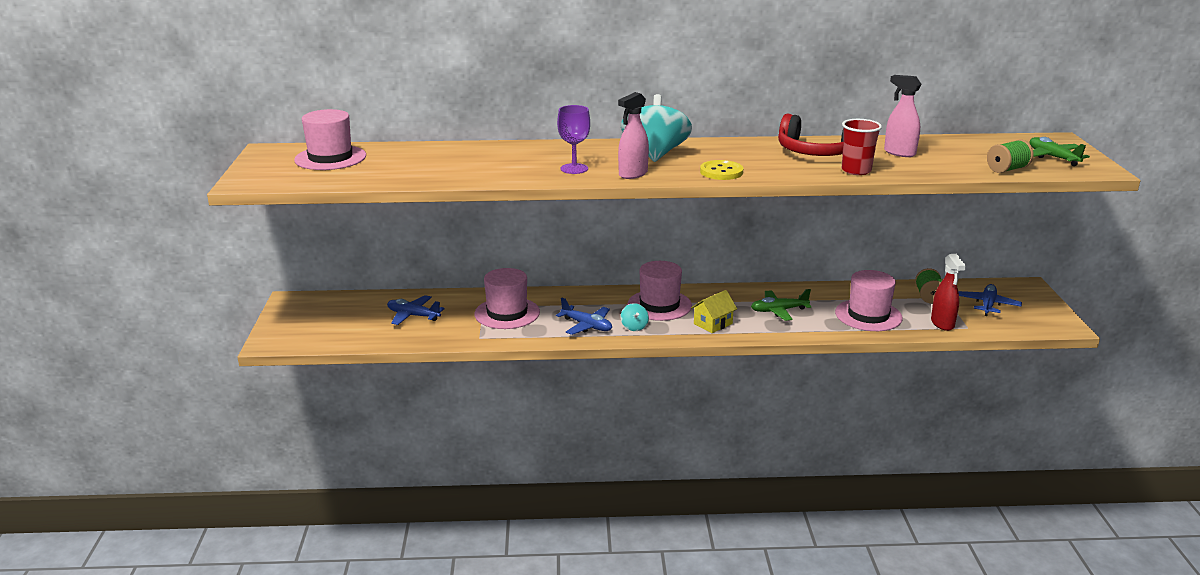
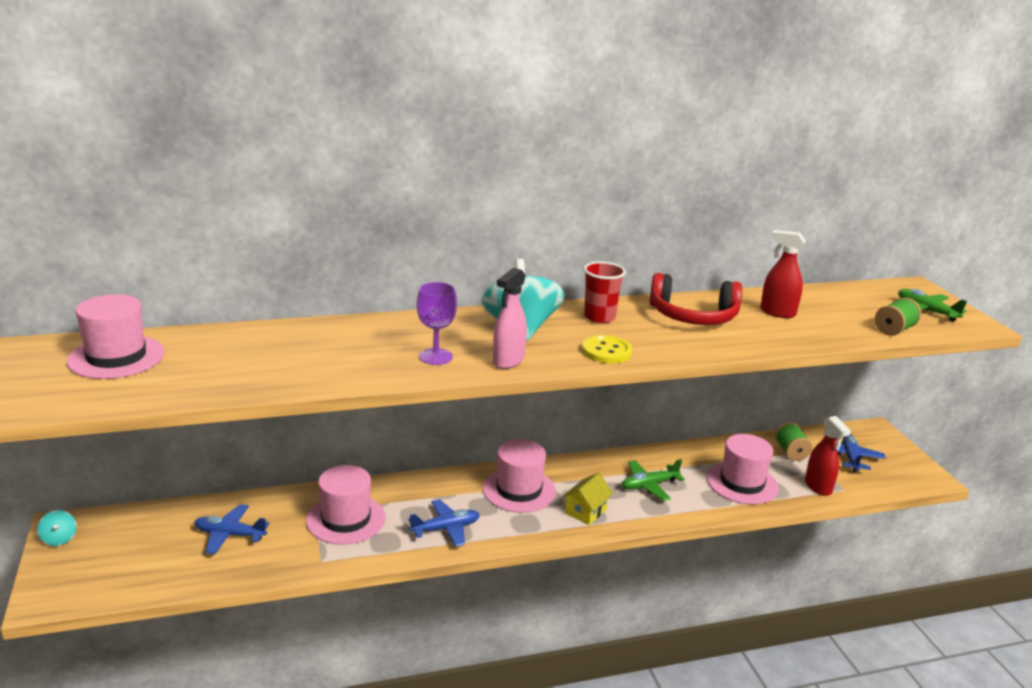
camera: 15 degrees left, 0 degrees up
(587, 326) = (446, 529): blue plane -> blue plane turned 45 degrees counterclockwise
(634, 327) = (500, 525): turquoise spinning top -> turquoise spinning top (59, 539)
(856, 170) = (748, 340): red cup -> red cup (599, 317)
(899, 153) = (777, 312): pink spray bottle -> red spray bottle

